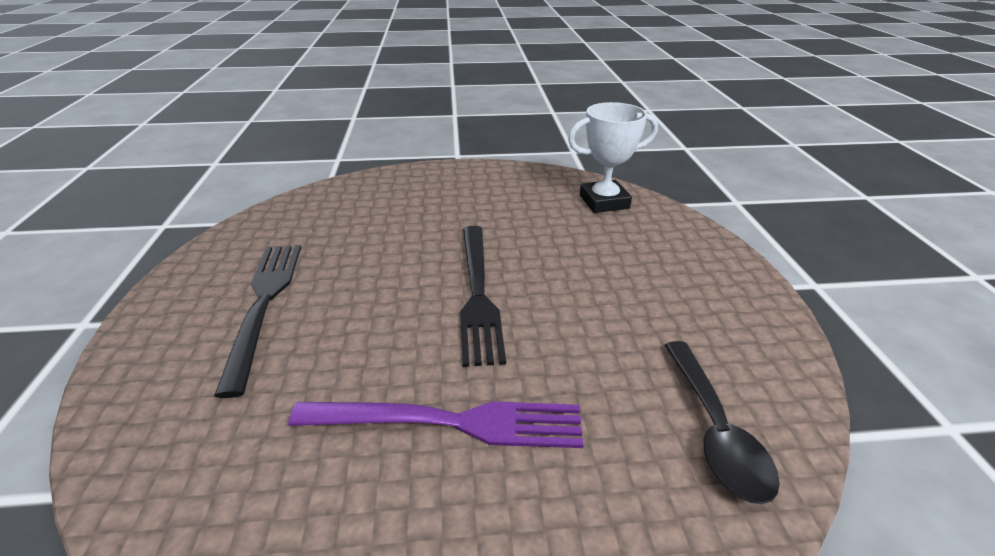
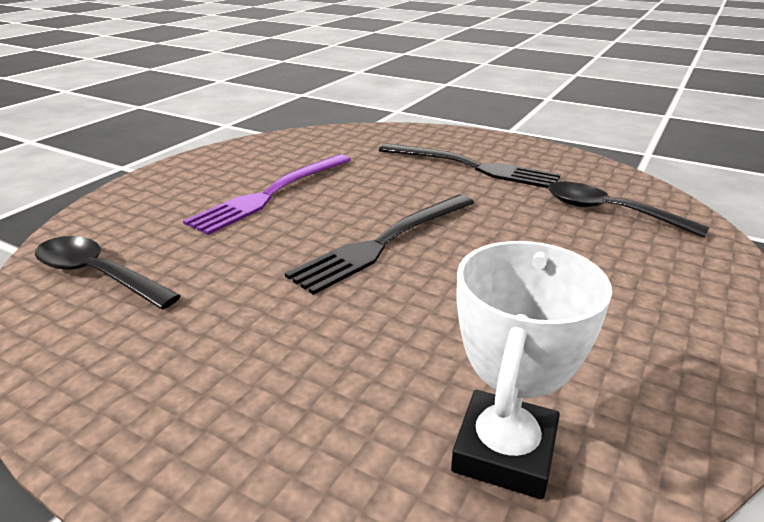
camera: 125 degrees right, 5 degrees down
(334, 217) = (609, 212): none -> black spoon
(477, 293) = (384, 242): black fork -> black fork turned 75 degrees counterclockwise

